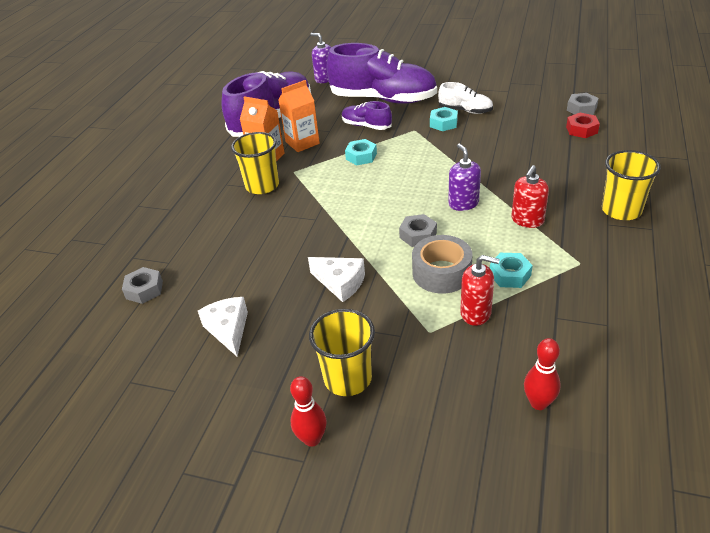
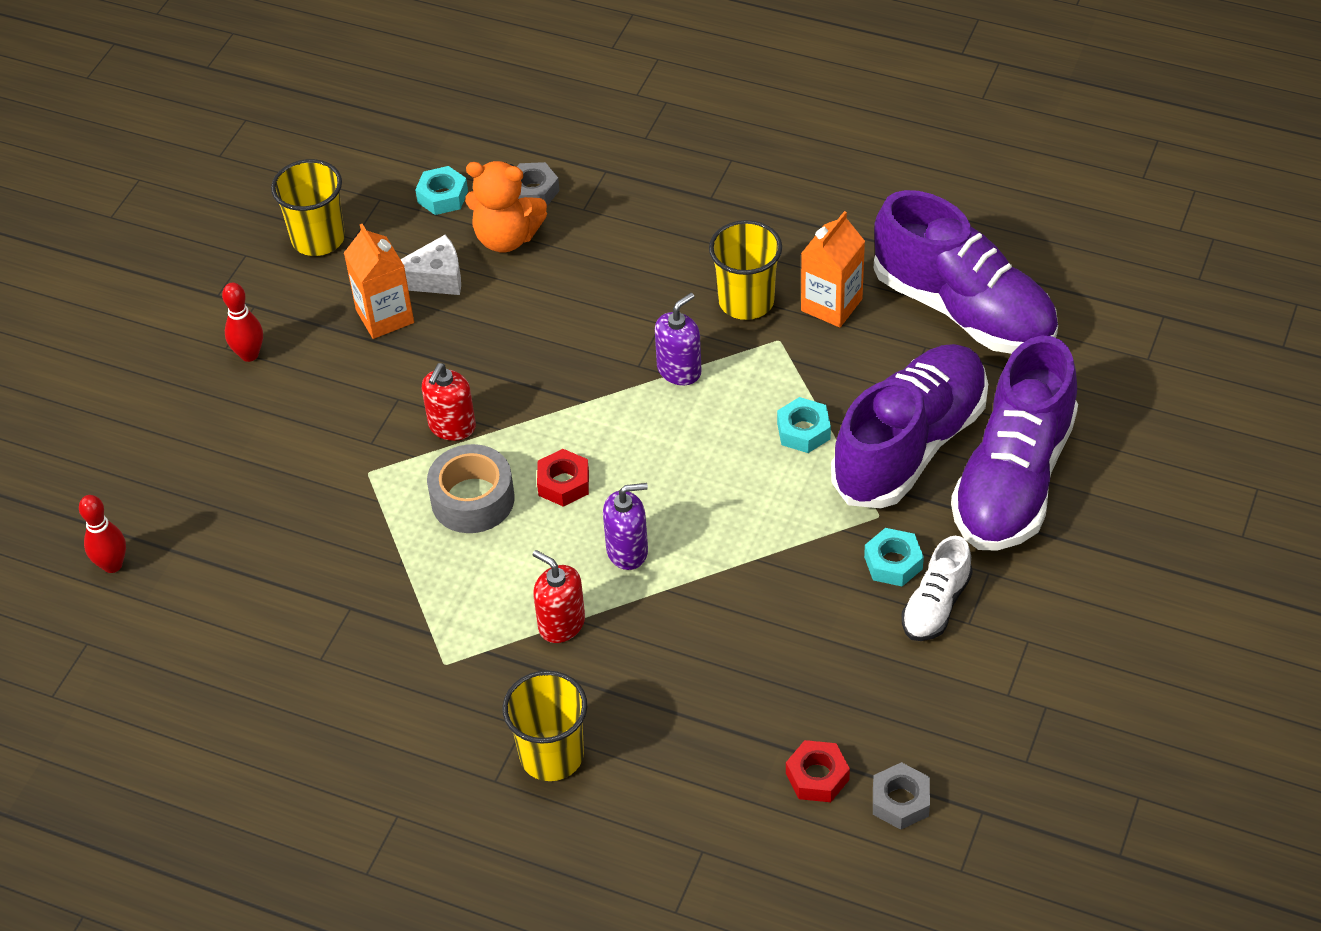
camera: 95 degrees right, 10 degrees up
(190, 296) = (506, 238): none -> orange teddy bear
(302, 143) = (870, 352): orange carton -> orange carton (385, 316)
(325, 79) = (1127, 390): purple soap dispenser -> purple soap dispenser (679, 370)
(340, 283) = (485, 389): white cheese -> none
(347, 378) = (320, 388): yellow cup -> yellow cup (318, 238)
(366, 126) = (910, 445): purple shoe -> purple shoe, size x2.07
(418, 235) = (563, 483): grey nut -> red nut
(476, 313) = (385, 524): red soap dispenser -> red soap dispenser (452, 426)
(510, 275) = (445, 575): turquoise nut -> turquoise nut (442, 196)
(538, 403) = (227, 556): red bowling pin -> red bowling pin (112, 565)

